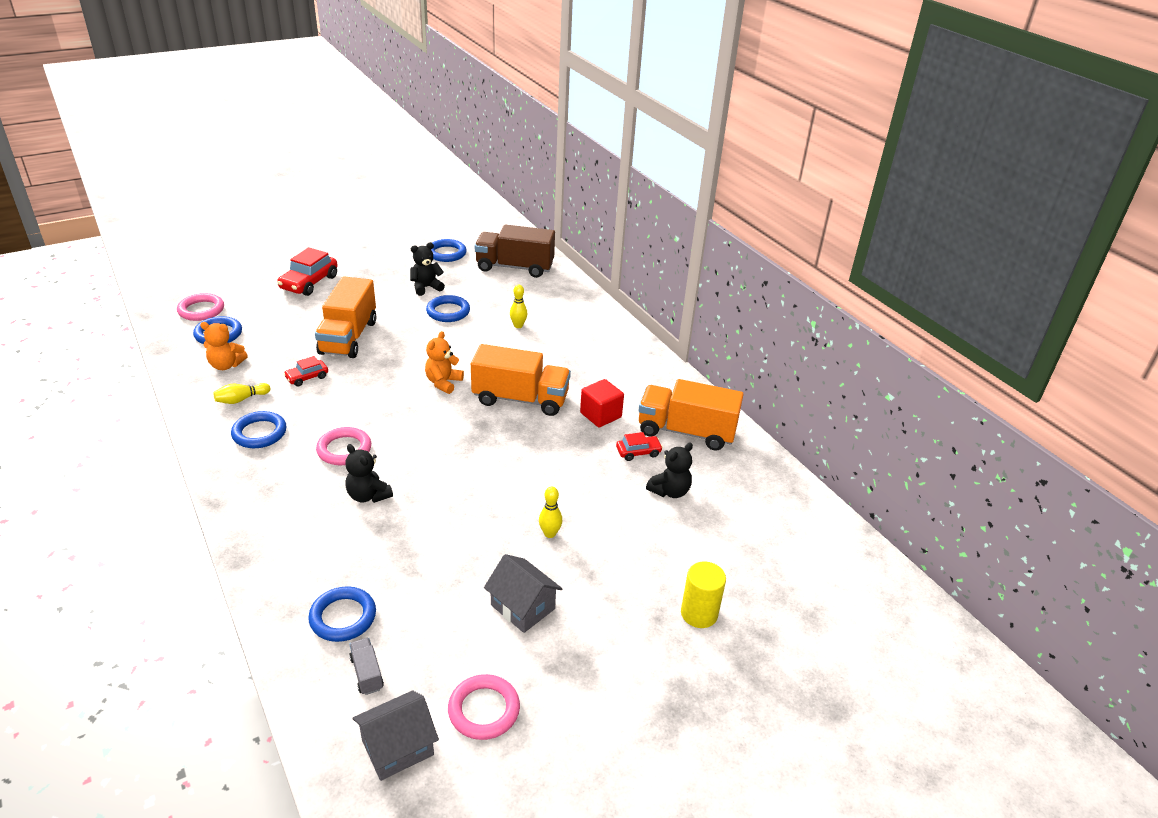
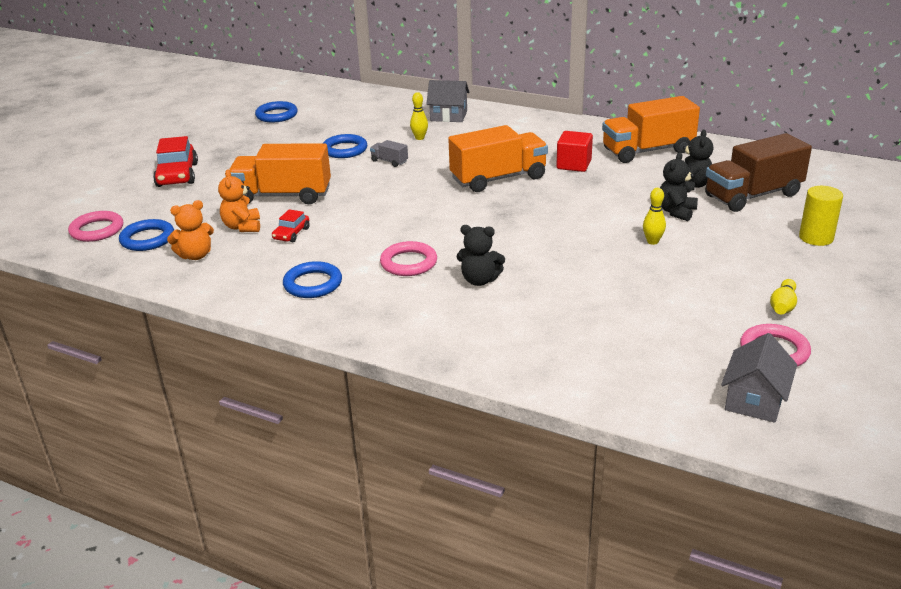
camera: 30 degrees left, 5 degrees down
(241, 399) = (254, 271): yellow bowling pin -> yellow bowling pin (783, 306)
(343, 617) = (588, 355): blue ring -> none
(348, 337) = (283, 196): orange truck -> orange truck turned 120 degrees clockwise
(367, 673) = (662, 375): grey truck -> grey truck (389, 161)
(426, 287) = (297, 142): black teddy bear -> black teddy bear (676, 212)
(443, 383) = (419, 192): orange teddy bear -> orange teddy bear (242, 227)
(515, 267) = (353, 105): brown truck -> brown truck (753, 195)
(522, 607) = (703, 287): grey house -> grey house (448, 116)
(638, 452) = (635, 174): red car -> none

